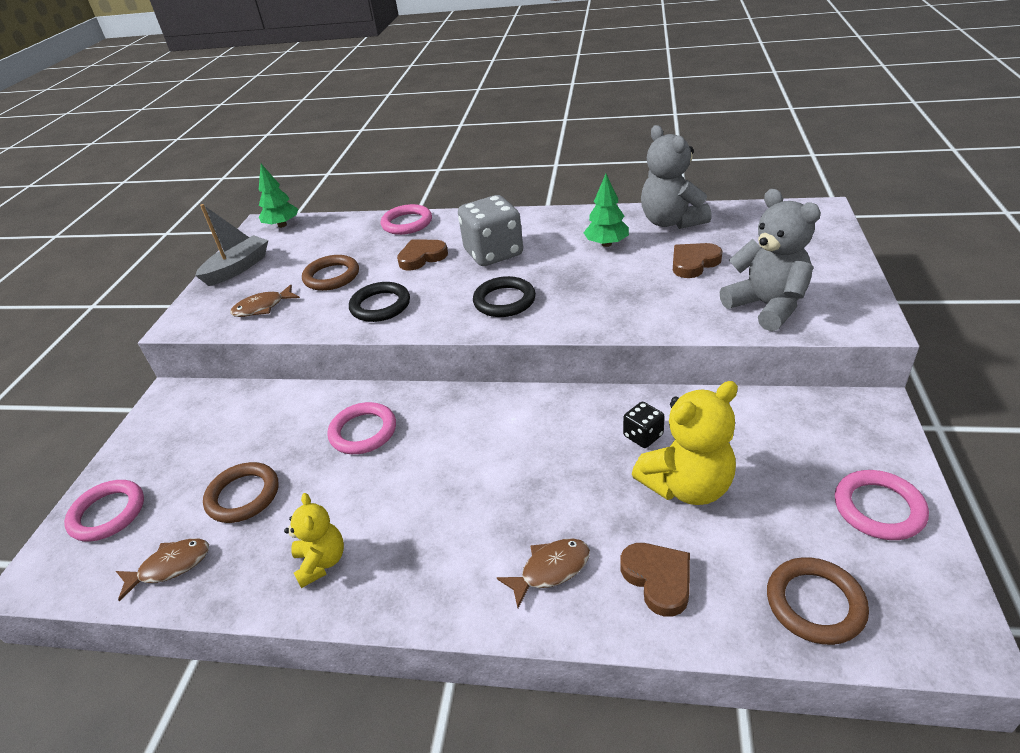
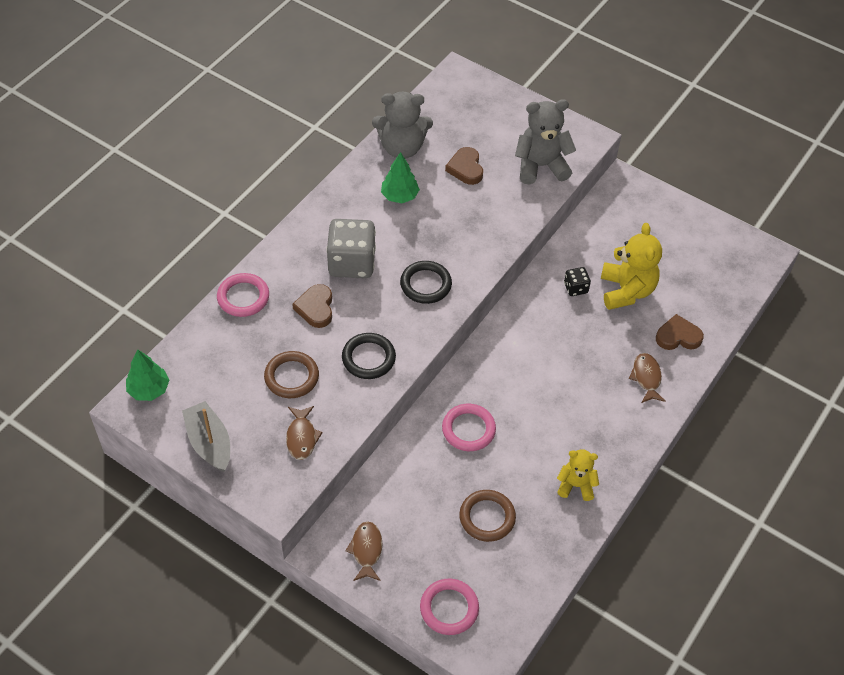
camera: 70 degrees left, 15 degrees up
(170, 567) = (529, 572): brown fish -> brown fish (366, 550)
(815, 603) = (724, 287): brown ring -> none
(878, 508) = (687, 228): pink ring -> none

